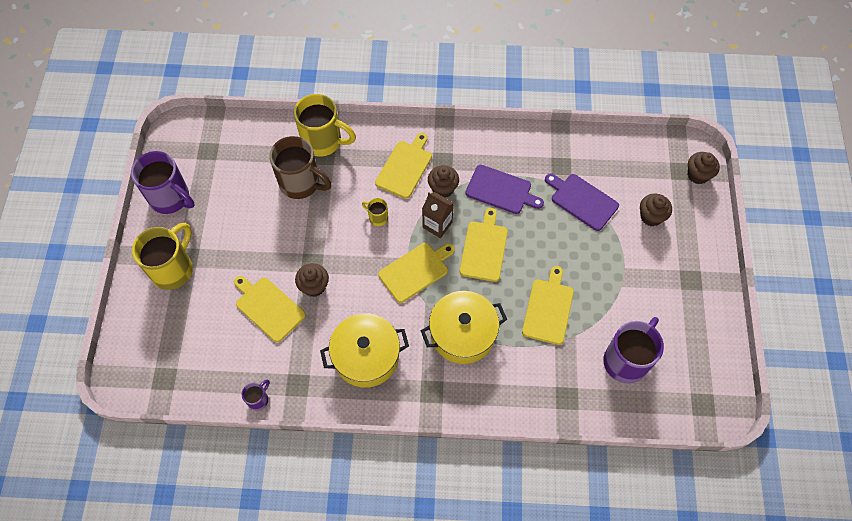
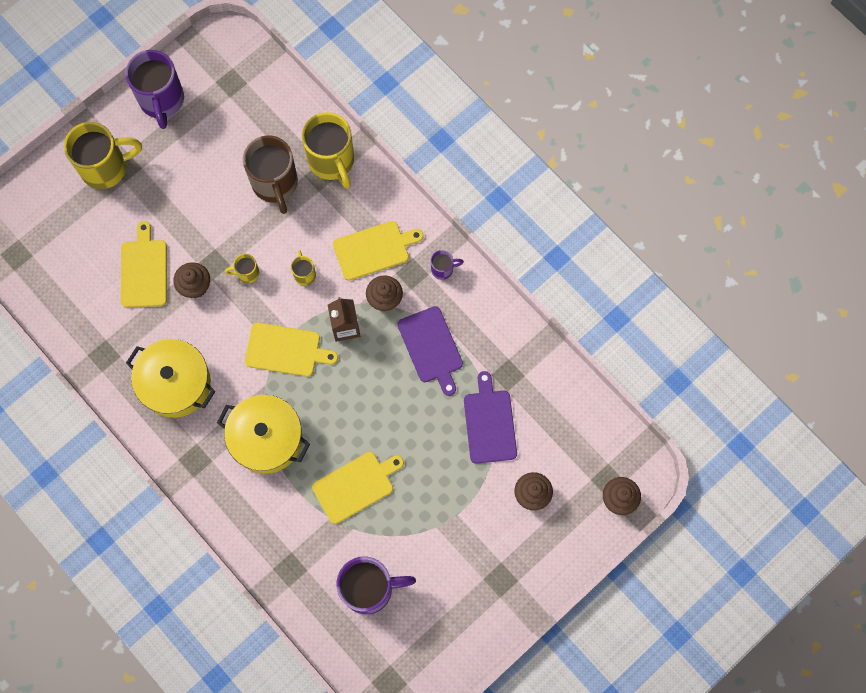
camera: 45 degrees right, 10 degrees up
(258, 399) = (65, 339): purple mug -> purple mug (443, 269)
(340, 249) = (247, 273): none -> yellow mug
(484, 248) = (361, 385): yellow cutting board -> none

